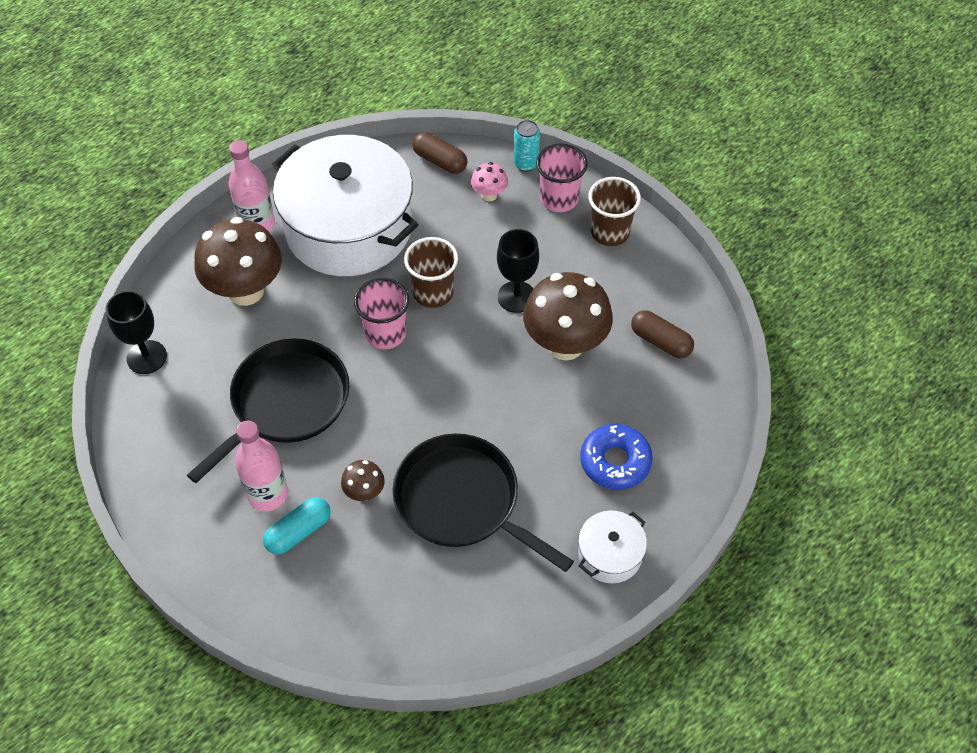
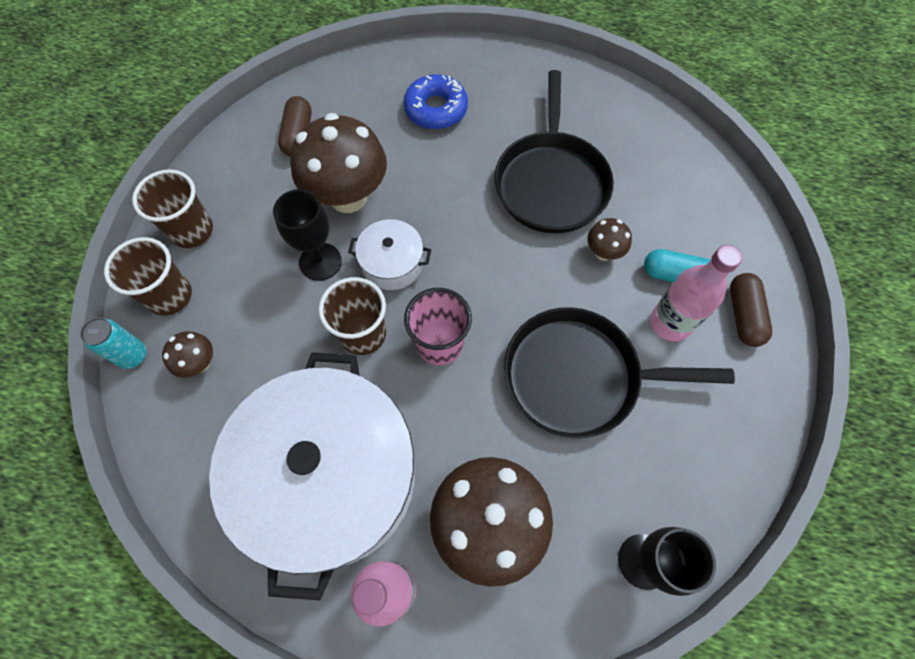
camera: 125 degrees left, 10 degrees up
(440, 161) = (173, 447): brown capsule -> brown capsule (743, 315)
(489, 195) = (199, 363): pink mushroom -> brown mushroom
(559, 199) = (170, 296): pink cup -> brown cup
(610, 554) = (513, 76): white pot -> white pot (392, 263)

